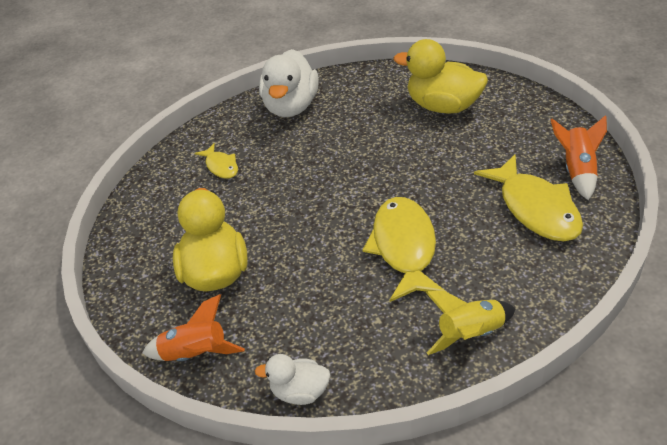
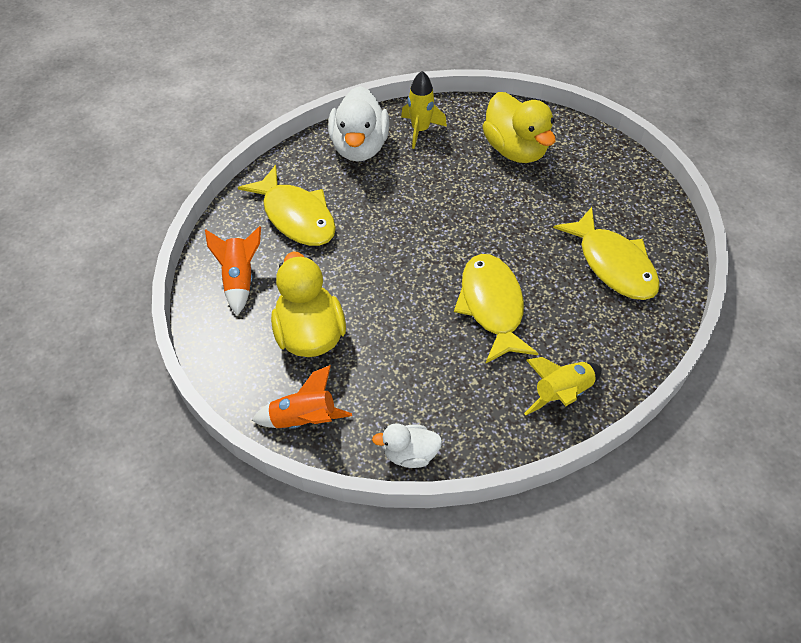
camera: 10 degrees left, 10 degrees up
(221, 166) = (296, 216): yellow fish -> yellow fish, size x1.99
(351, 91) = (420, 130): none -> yellow rocket
(443, 106) = (515, 149): yellow duck -> yellow duck turned 135 degrees counterclockwise
(577, 170) = (650, 223): orange rocket -> orange rocket (239, 279)

